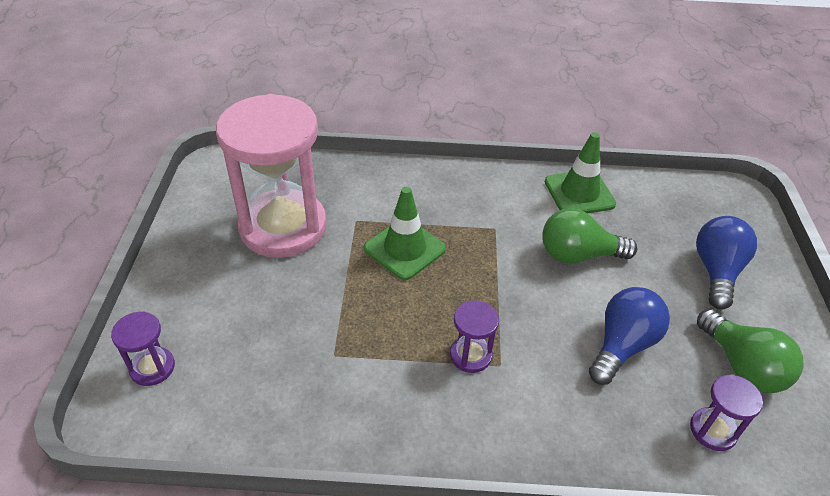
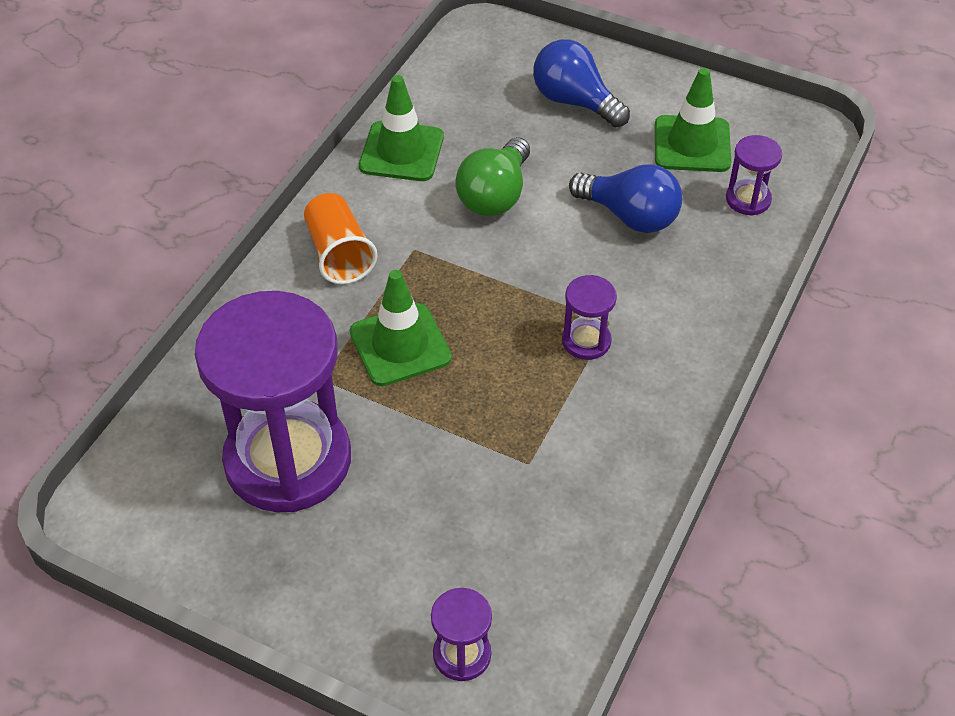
camera: 65 degrees left, 5 degrees up
(283, 227) = (288, 460): pink hourglass -> purple hourglass
(465, 194) = (339, 254): none -> orange cup
(622, 345) = (630, 216): blue light bulb -> blue light bulb turned 150 degrees clockwise
(742, 366) = (692, 144): green light bulb -> green traffic cone

